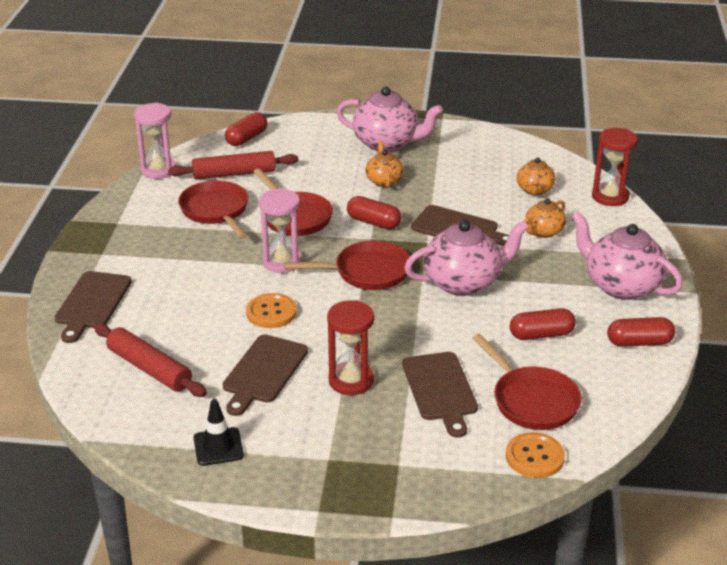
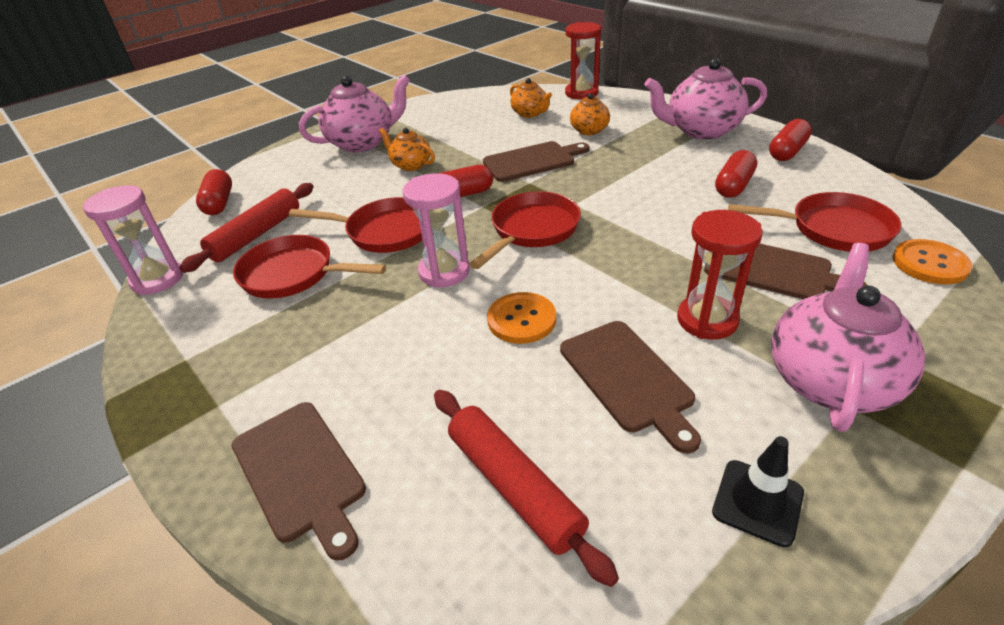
camera: 45 degrees left, 5 degrees up
(150, 368) = (514, 486): red rolling pin -> red rolling pin turned 60 degrees clockwise
(463, 282) = (613, 190): pink teapot -> pink teapot (830, 379)

